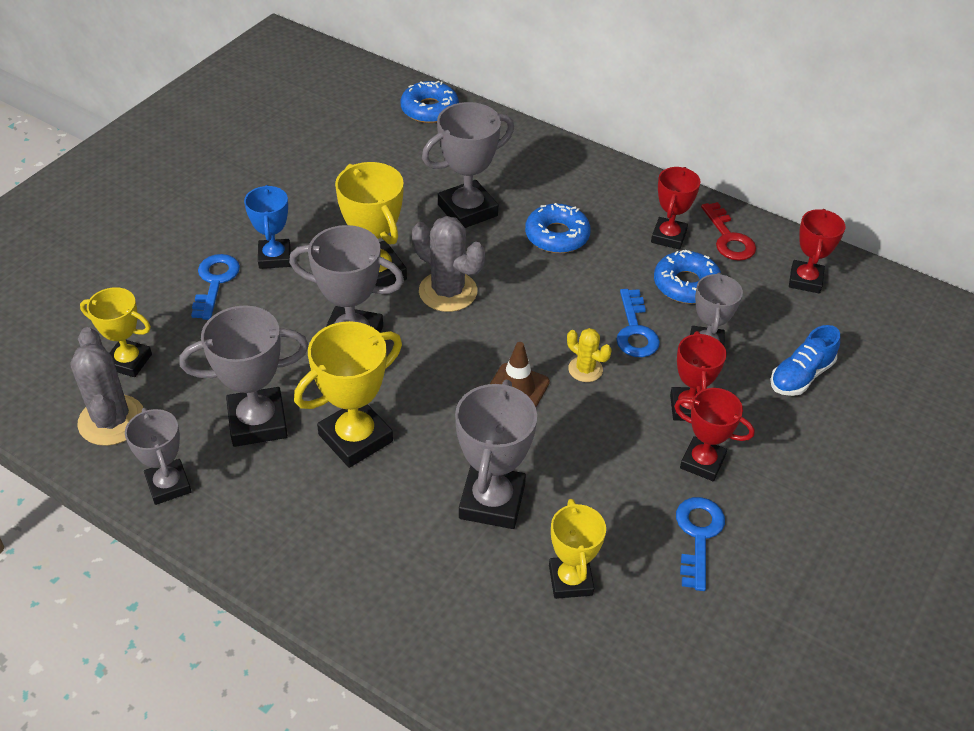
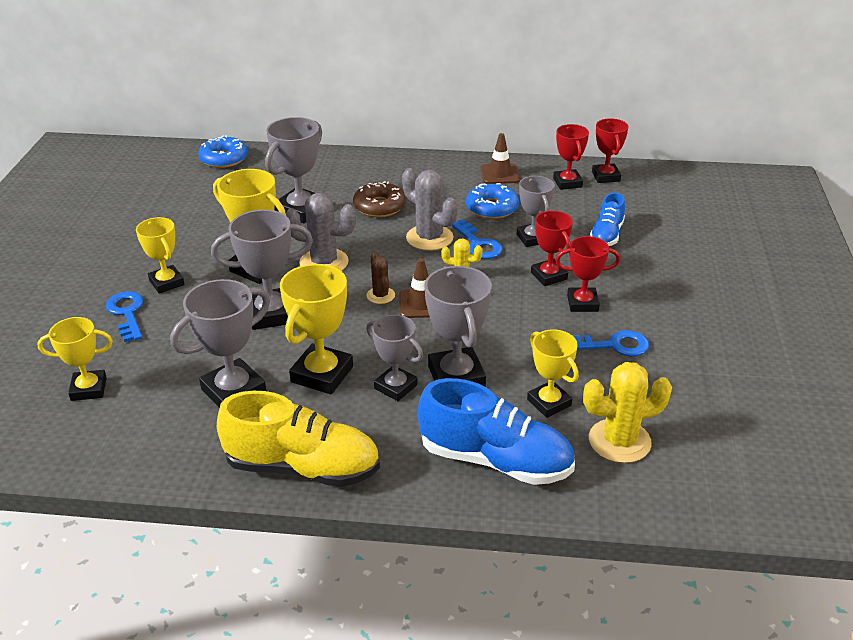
camera: 25 degrees left, 10 degrees down
(111, 420) = (103, 433): grey cactus -> grey cactus (429, 238)
(168, 485) = (188, 459): grey trophy -> grey trophy (395, 387)
(266, 545) = (303, 467): none -> yellow shoe
(274, 257) = (166, 283): blue trophy -> yellow trophy
(463, 627) = (495, 460): none -> blue shoe
(480, 360) = (380, 295): none -> brown cactus
(557, 236) = (379, 206): blue donut -> brown donut
(615, 666) = (619, 441): none -> yellow cactus
(668, 237) = (458, 185): red trophy -> red trophy (605, 176)
(698, 536) = (613, 345): blue key -> blue key turned 105 degrees clockwise
(728, 238) = (499, 174): red key -> brown traffic cone

